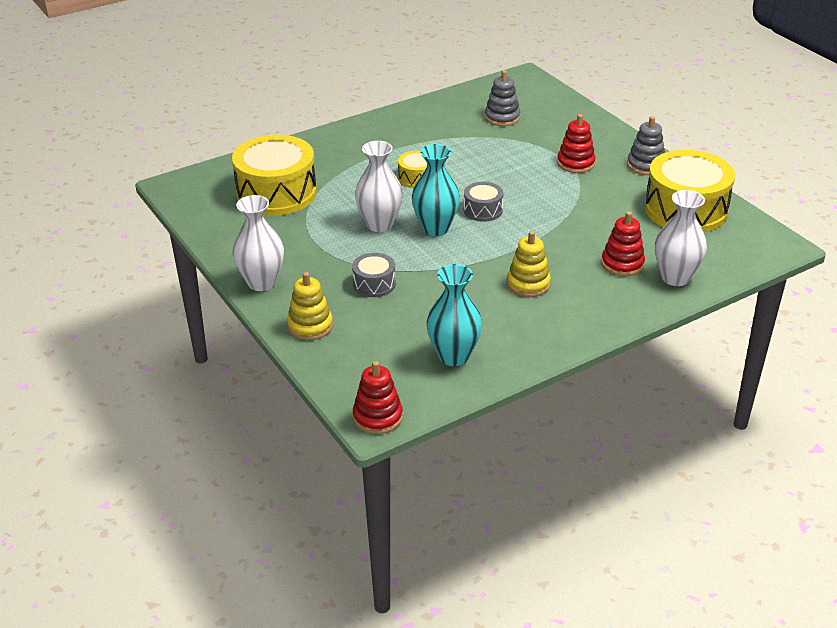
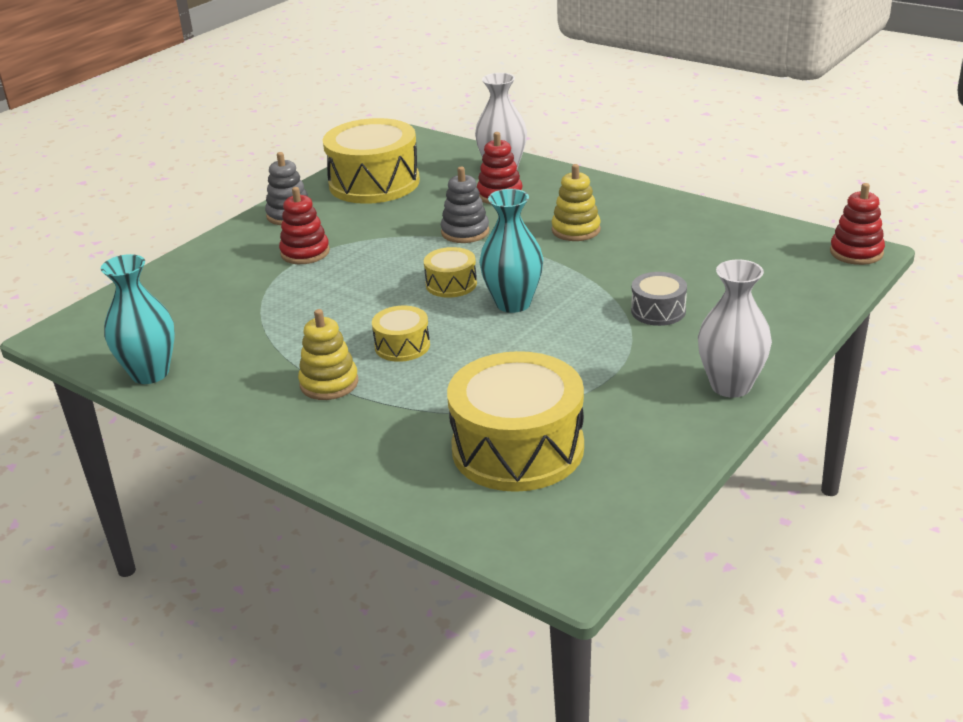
camera: 110 degrees left, 5 degrees down
(310, 326) = (772, 327): yellow stacking toy -> yellow stacking toy (329, 383)
(379, 224) = (534, 341): white vase -> none
(453, 356) = (729, 239): turquoise vase -> turquoise vase (150, 373)
(483, 210) = (451, 284): grey drum -> yellow drum
(502, 117) = (199, 324): grey stacking toy -> grey stacking toy (465, 232)

